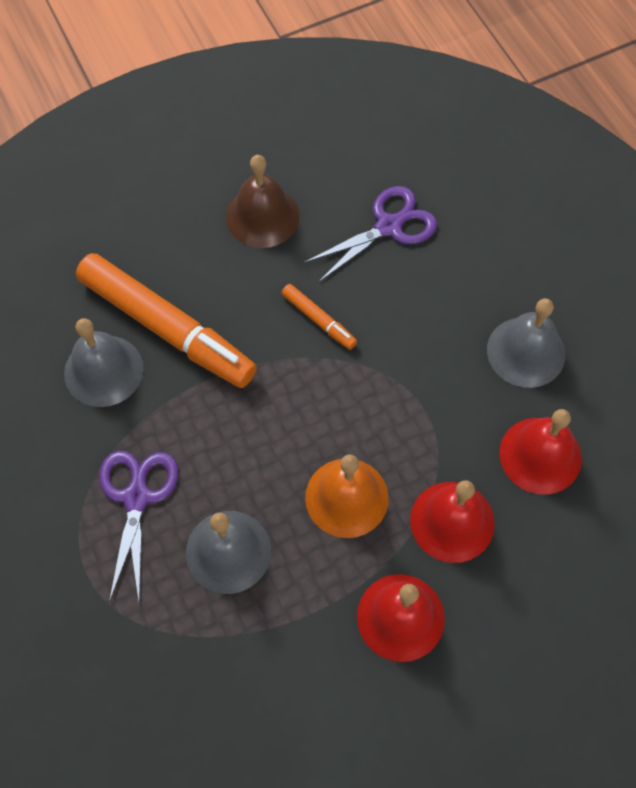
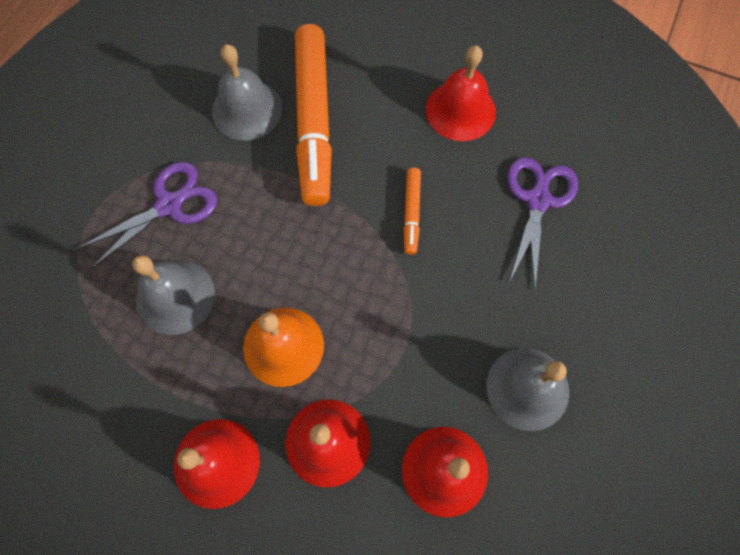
camera: 50 degrees right, 5 degrees up
(262, 216) = (460, 110): brown bell -> red bell
(388, 226) = (538, 200): purple scissors -> purple scissors turned 90 degrees counterclockwise

